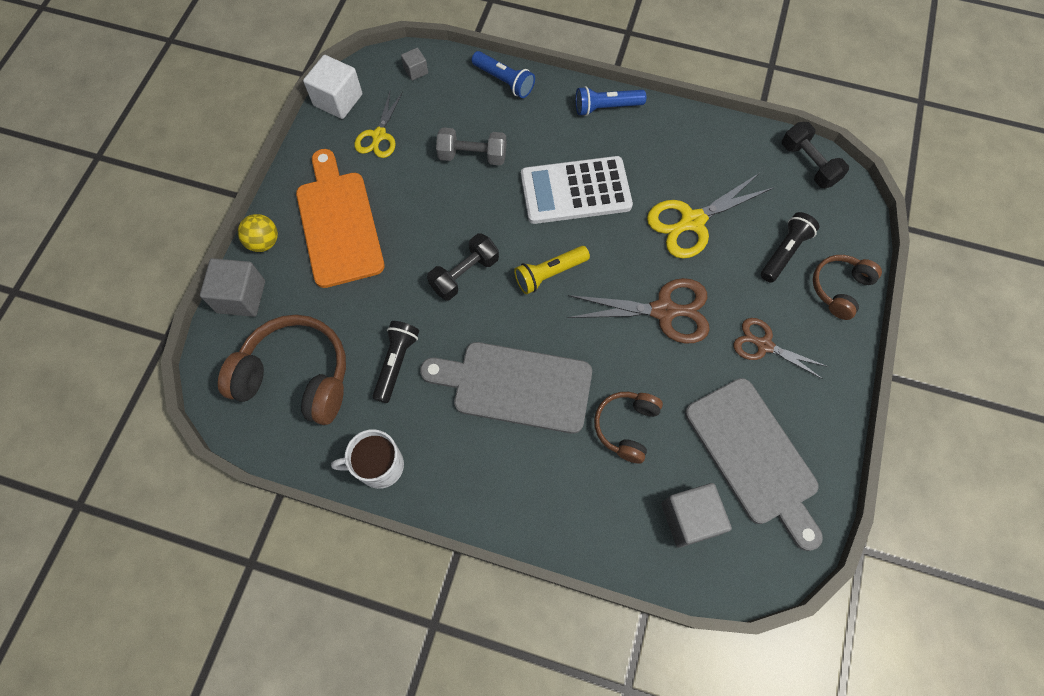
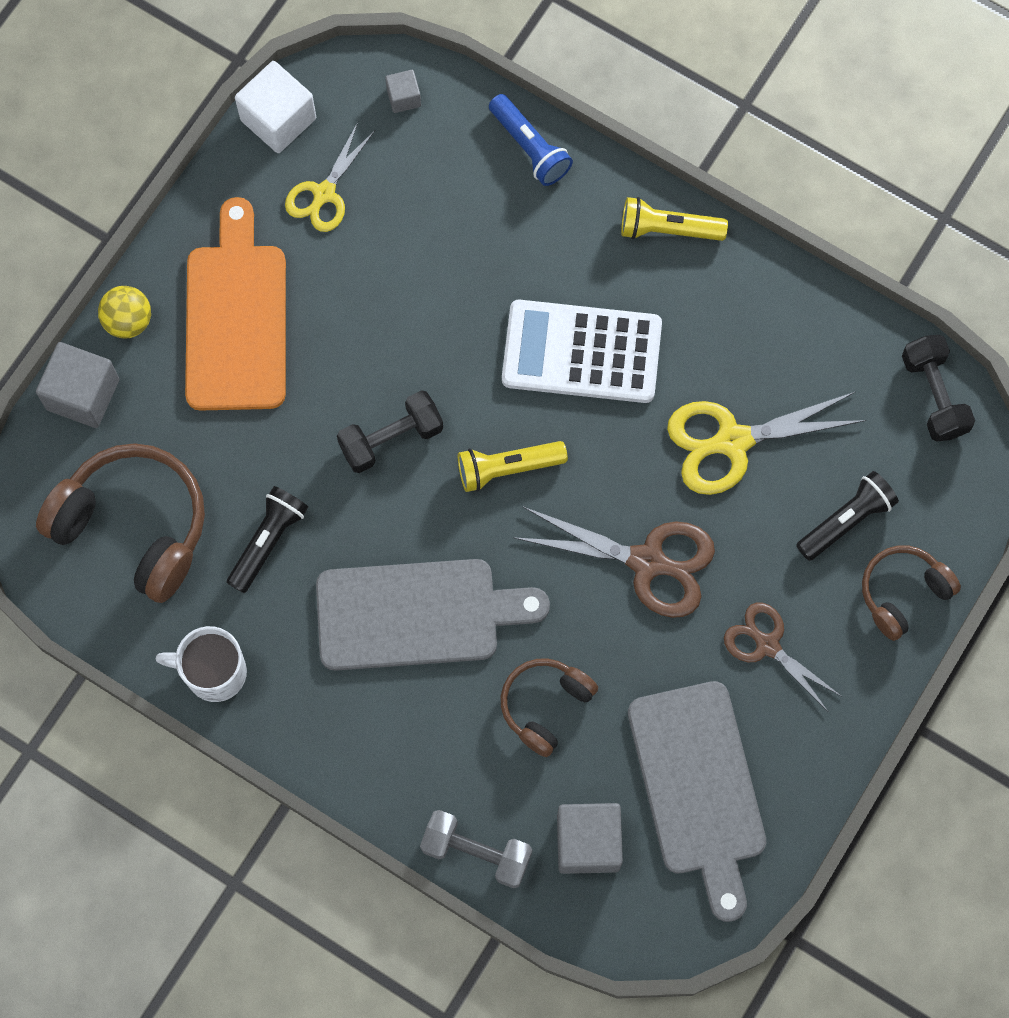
camera: 15 degrees right, 5 degrees up
(472, 156) = (450, 260): grey dumbbell -> grey dumbbell (476, 852)
(516, 386) = (417, 614): grey cutting board -> grey cutting board turned 150 degrees clockwise
(606, 107) = (668, 229): blue flashlight -> yellow flashlight

